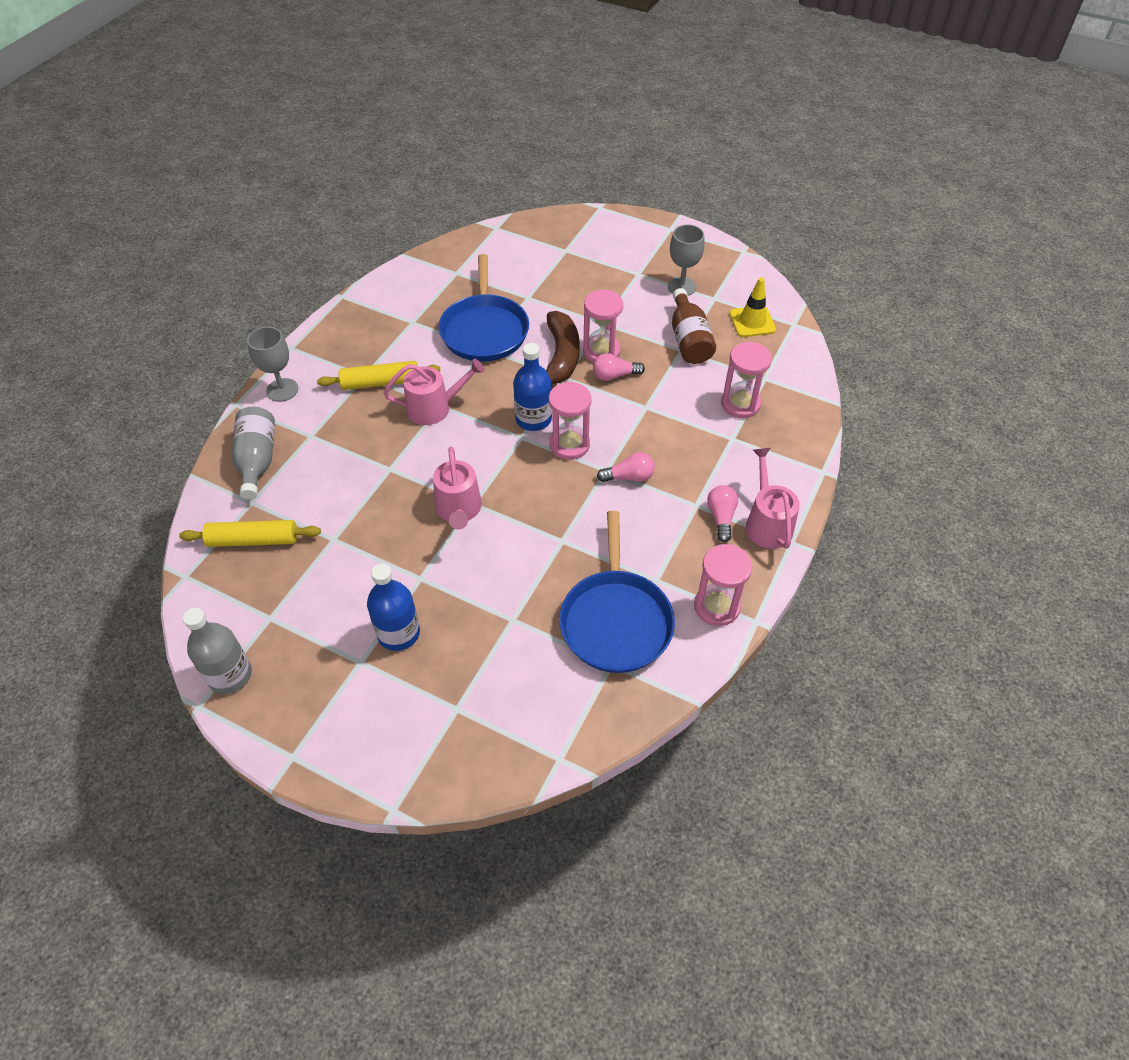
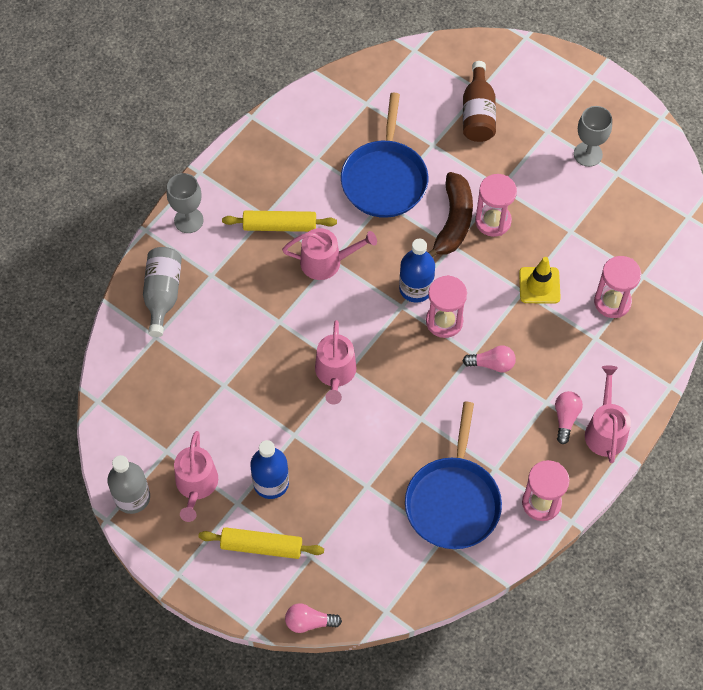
camera: 10 degrees right, 10 degrees up
(253, 540) = (156, 375): yellow rolling pin -> yellow rolling pin (261, 546)
(308, 649) = (196, 485): none -> pink watering can
(614, 375) = (500, 251): pink light bulb -> pink light bulb (309, 622)
(689, 340) = (580, 220): brown bottle -> brown bottle (478, 113)
(752, 322) = (648, 208): yellow traffic cone -> yellow traffic cone (539, 285)

